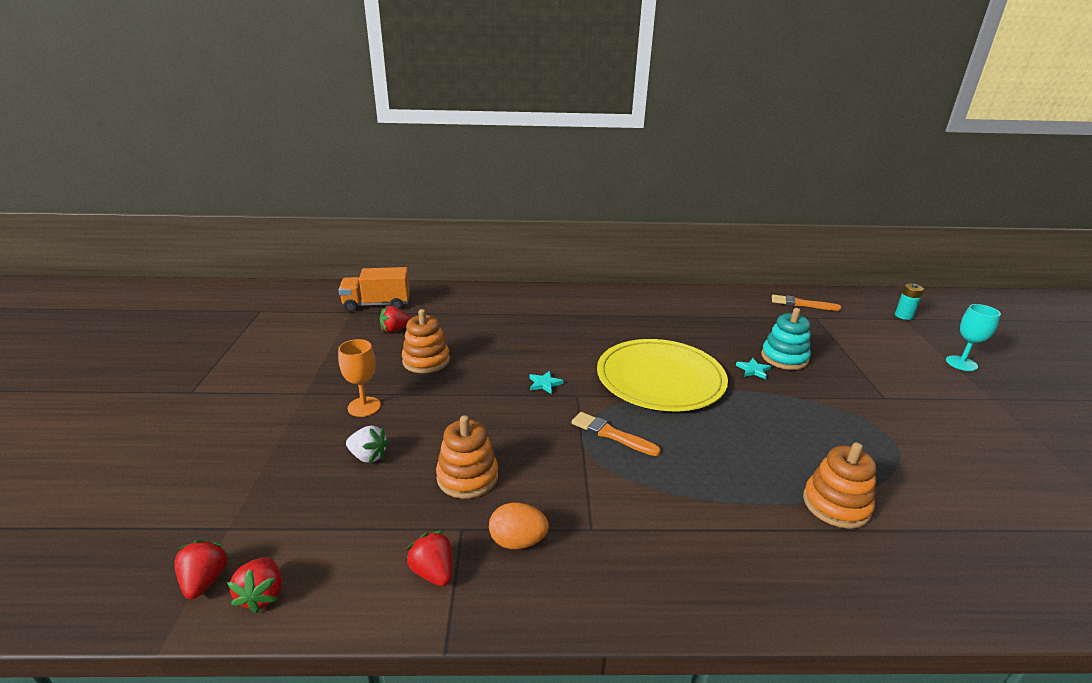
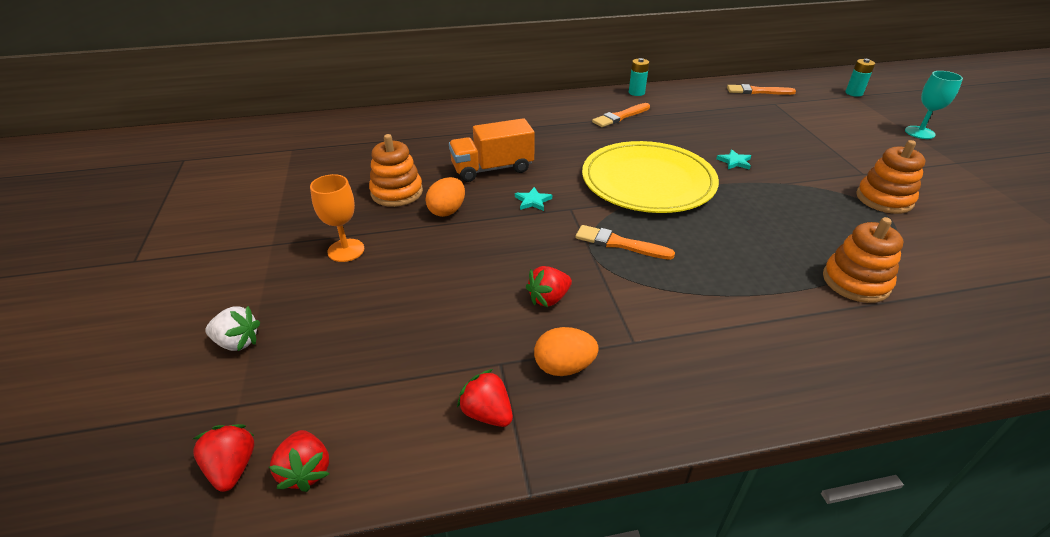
camera: 10 degrees left, 10 degrees up
(368, 456) = (371, 303): white strawberry -> white strawberry (237, 342)
(377, 305) = (319, 138): orange truck -> orange truck (492, 169)
(395, 330) = (349, 163): red strawberry -> red strawberry (548, 298)
(464, 383) = (447, 211): none -> orange egg
(467, 477) = (487, 309): orange stacking toy -> orange stacking toy (884, 199)
(655, 314) = (620, 117): none -> orange brush
(679, 293) = (636, 92): none -> turquoise battery
(784, 358) = (759, 146): turquoise stacking toy -> none

